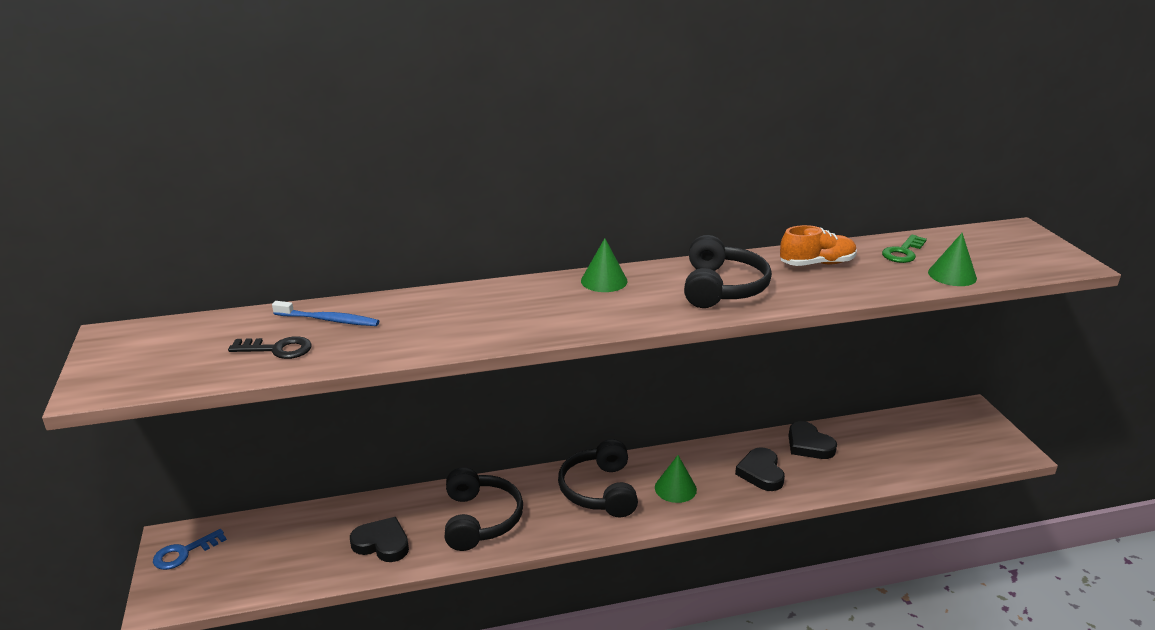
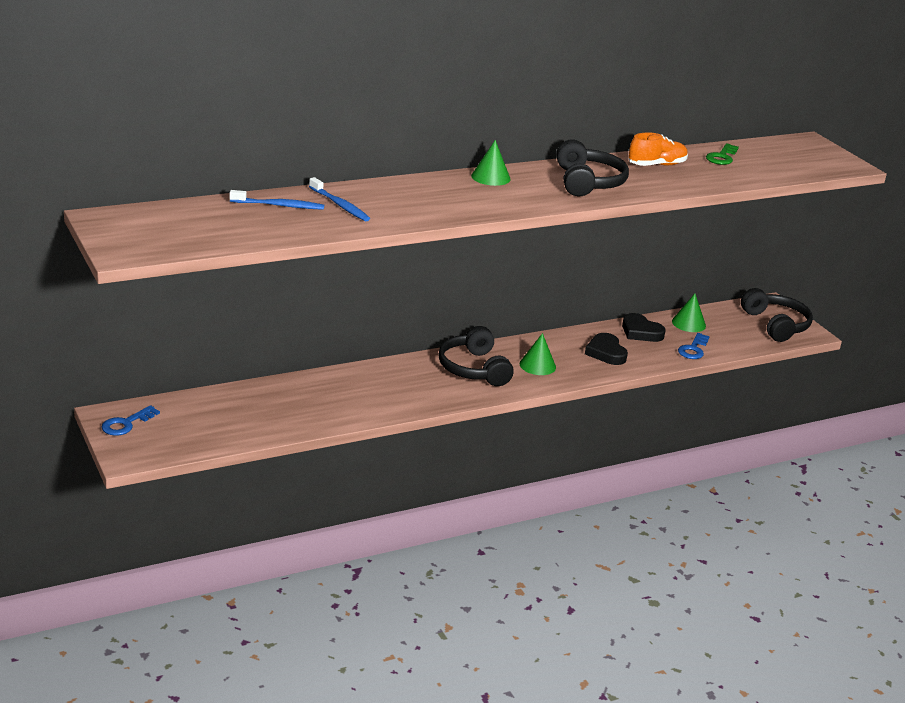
camera: 15 degrees left, 0 degrees up
(278, 349) = (253, 226): black key -> none
(382, 543) = (301, 411): black heart -> none
(401, 319) = (339, 205): none -> blue toothbrush
(480, 519) = (379, 392): black headphones -> black headphones (776, 325)
(868, 472) = (693, 349): none -> blue key
(952, 275) = (762, 173): green cone -> green cone (688, 323)

